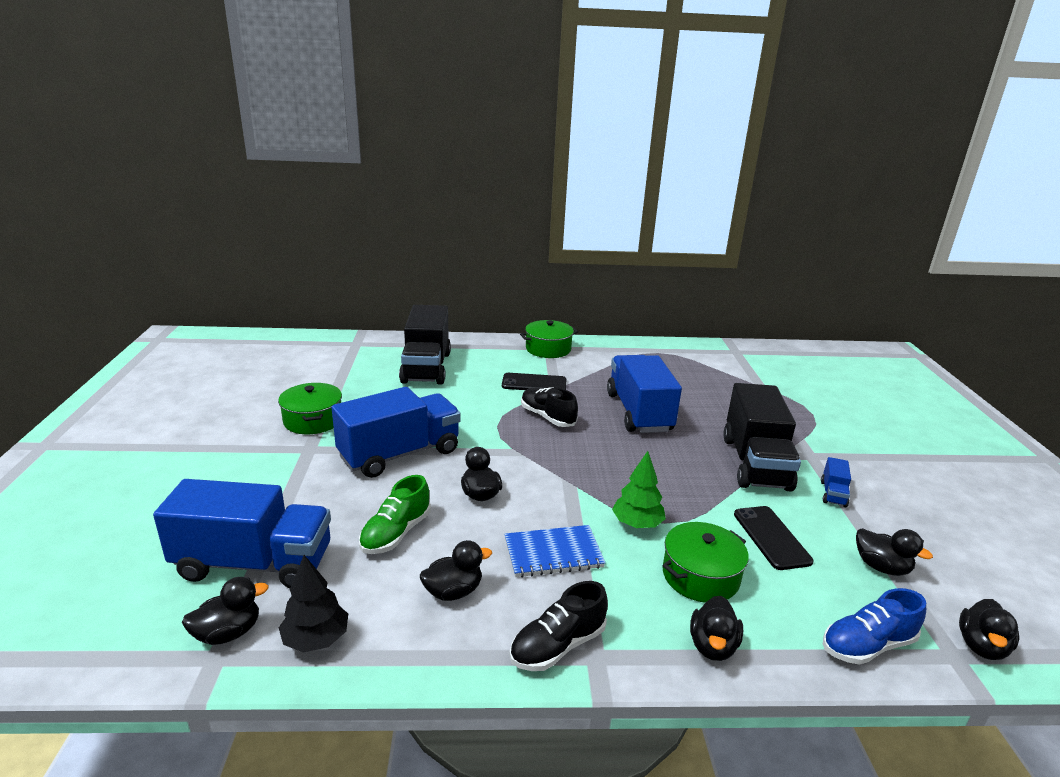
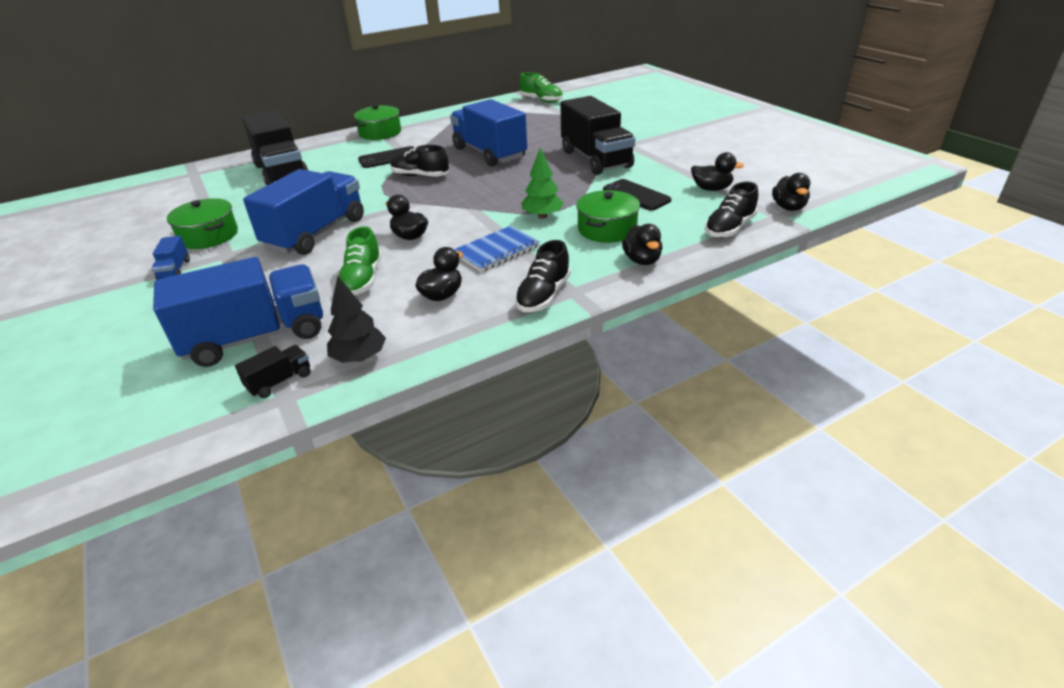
camera: 25 degrees left, 10 degrees up
(228, 633) = (280, 381): black duck -> black truck
(745, 358) = (541, 100): none -> green shoe
(833, 493) = (657, 161): blue truck -> blue truck (175, 270)
(867, 645) = (729, 228): blue shoe -> black shoe

